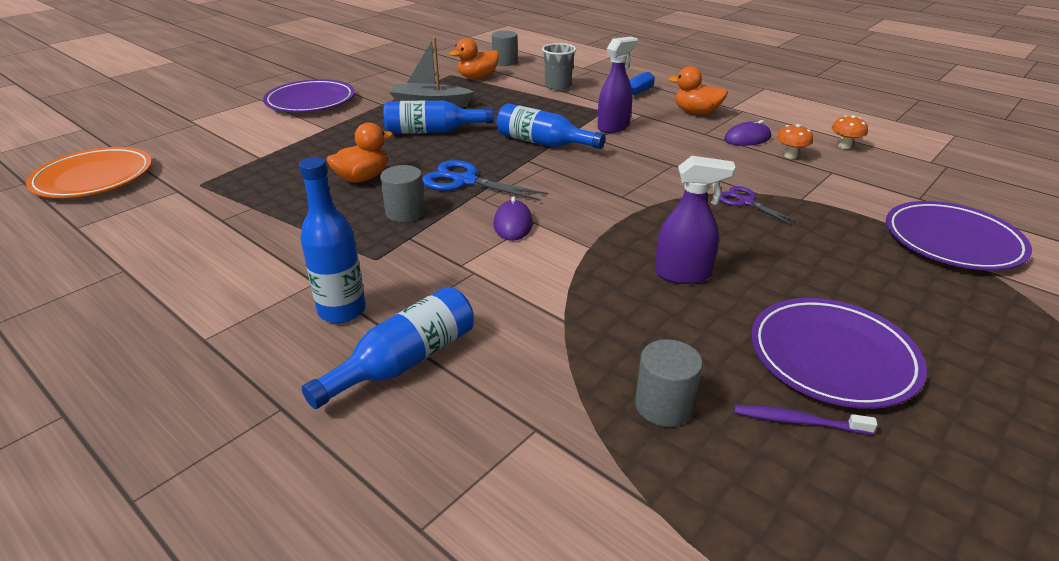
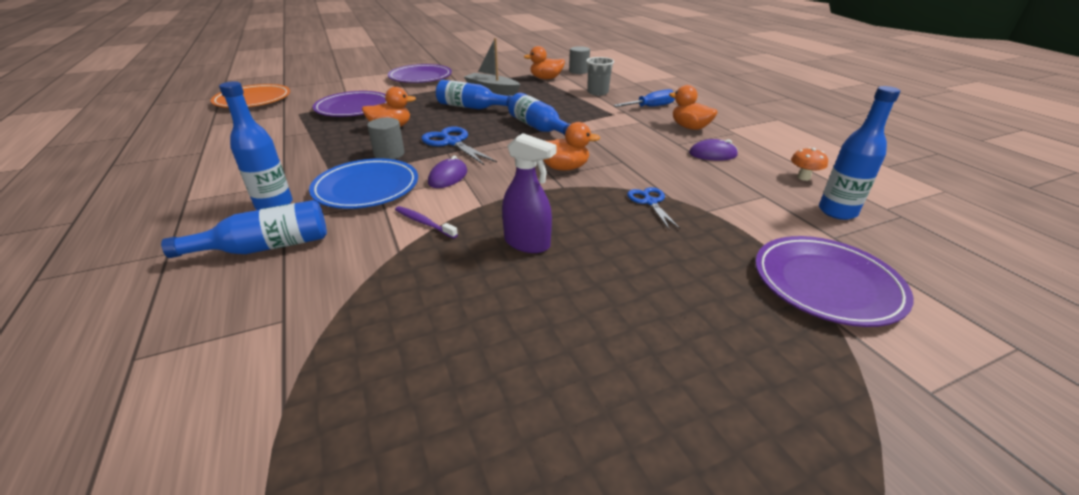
camera: 25 degrees right, 0 degrees up
(433, 261) = (366, 188): none -> blue plate
(613, 127) = (606, 126): purple spray bottle -> none
(624, 184) = (564, 168): none -> orange duck
(664, 406) = (388, 337): grey cylinder -> none
(745, 202) = (650, 202): purple scissors -> blue scissors
(790, 155) = (738, 175): orange mushroom -> none
(798, 421) = (476, 390): purple toothbrush -> purple toothbrush (424, 223)
(832, 357) = (574, 348): purple plate -> purple plate (353, 108)
(900, 173) = (837, 212): none -> blue bottle

